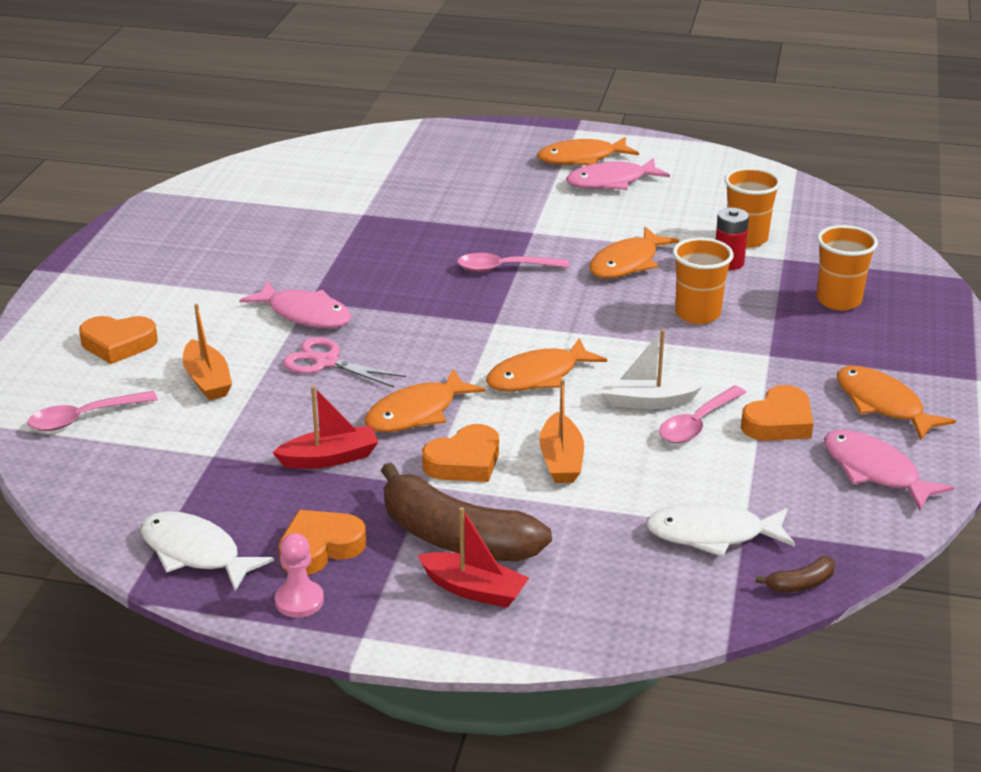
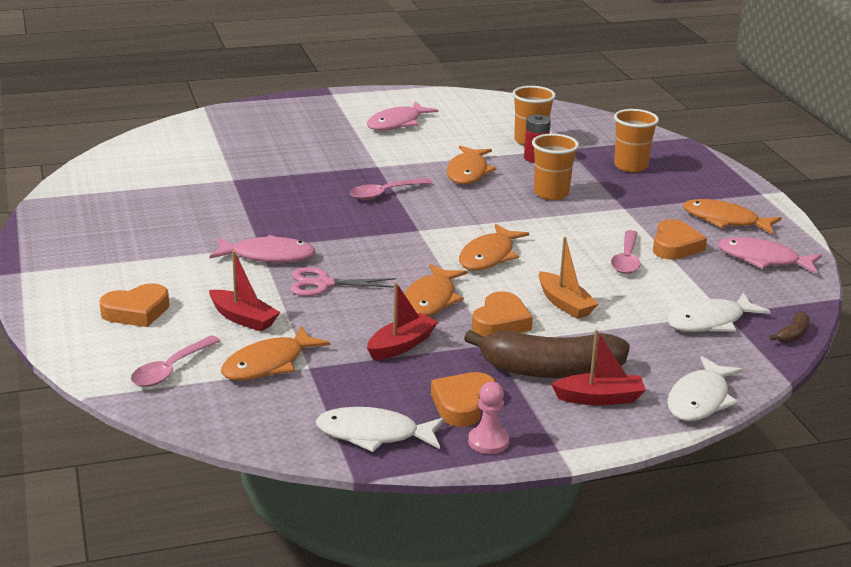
camera: 30 degrees left, 5 degrees down
(207, 380) = (243, 318): orange boat -> red boat
(582, 159) = (358, 112): orange fish -> orange fish (268, 364)
(589, 630) = (700, 400): none -> white fish
(646, 401) = (579, 254): white boat -> none

